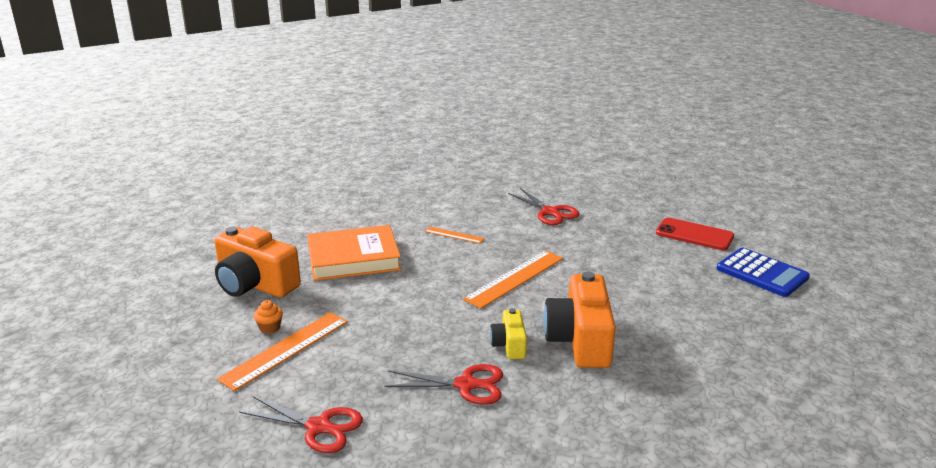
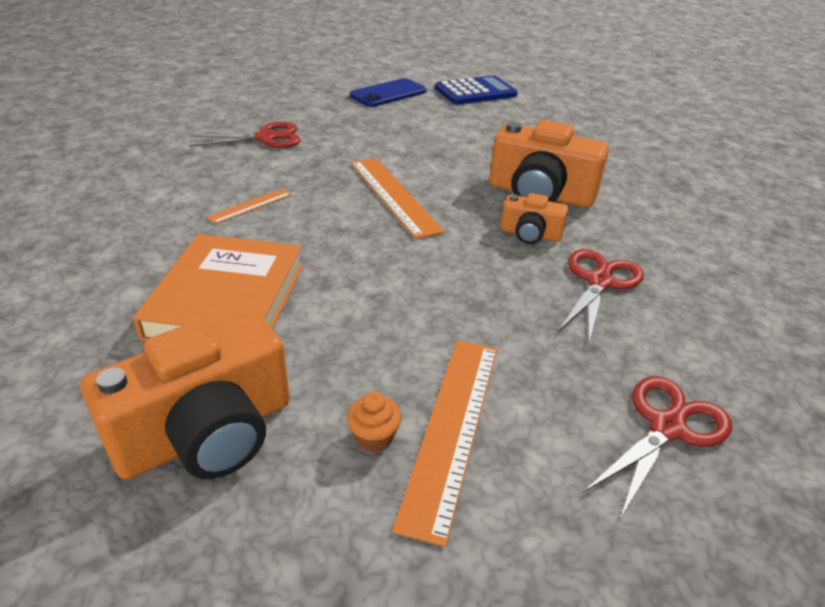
camera: 70 degrees left, 10 degrees up
(286, 350) = (452, 428): orange ruler -> orange ruler turned 45 degrees clockwise
(509, 345) = (530, 234): yellow camera -> orange camera
(694, 235) = (388, 94): red phone -> blue phone

